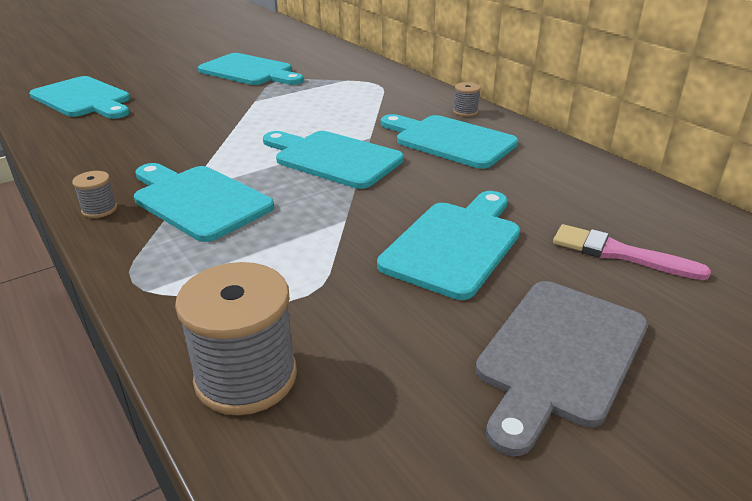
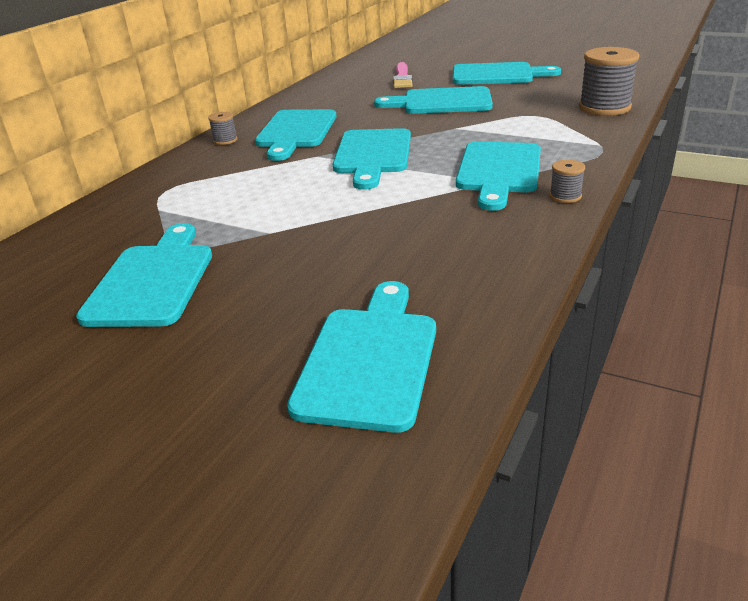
camera: 115 degrees left, 0 degrees up
(559, 355) = (497, 75): grey cutting board -> turquoise cutting board

